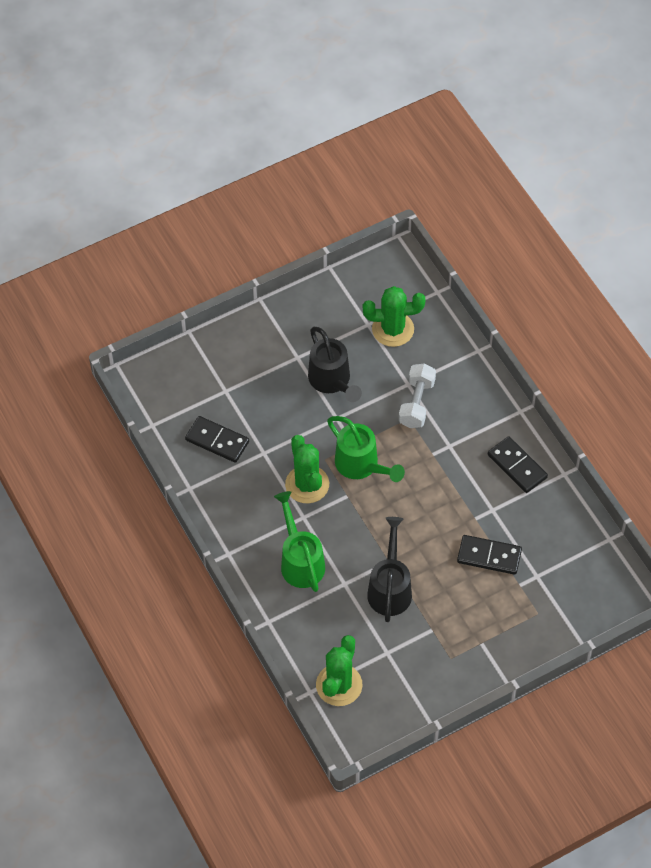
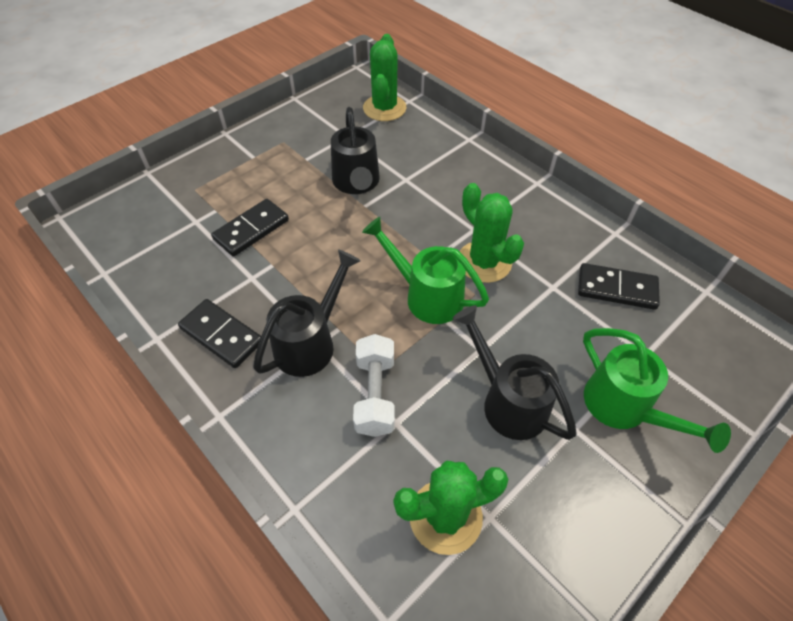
camera: 165 degrees right, 5 degrees down
(300, 561) = (459, 189): green watering can -> green watering can (624, 408)
(454, 447) = (310, 342): none -> black watering can
(489, 556) = (251, 230): black domino -> black domino turned 45 degrees counterclockwise

